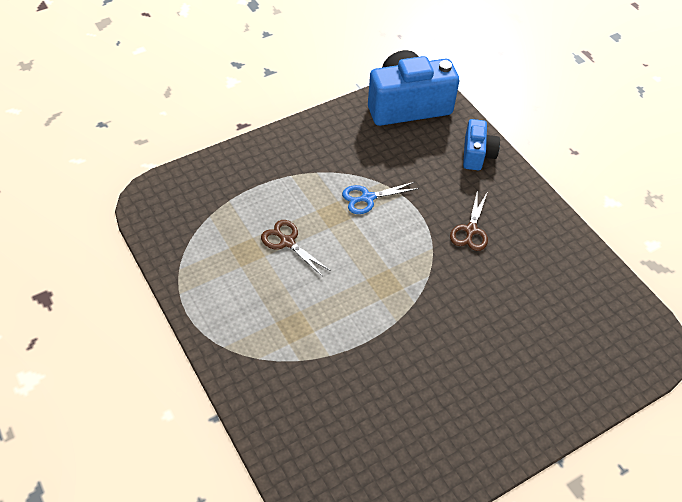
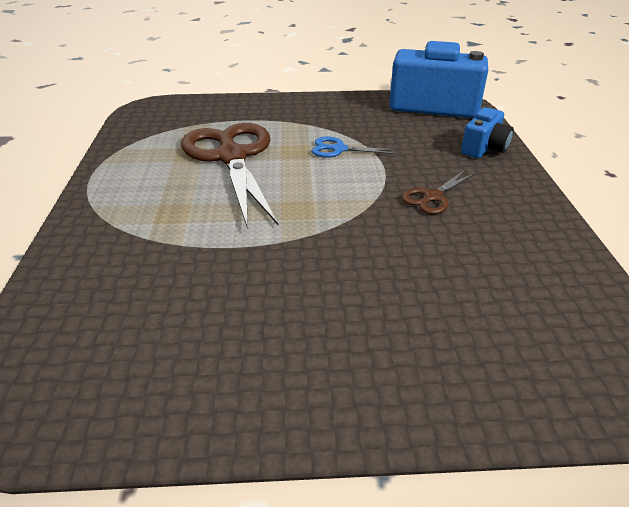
camera: 30 degrees right, 15 degrees down
(287, 242) = (232, 157): brown scissors -> brown scissors, size x2.20

